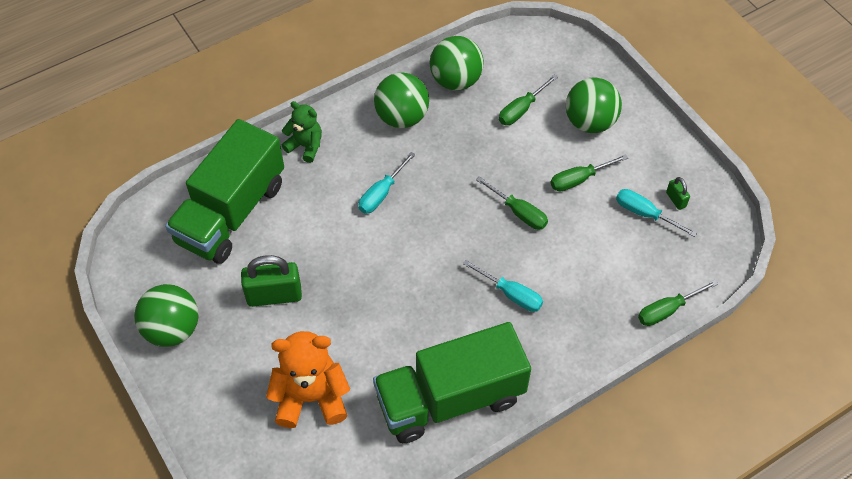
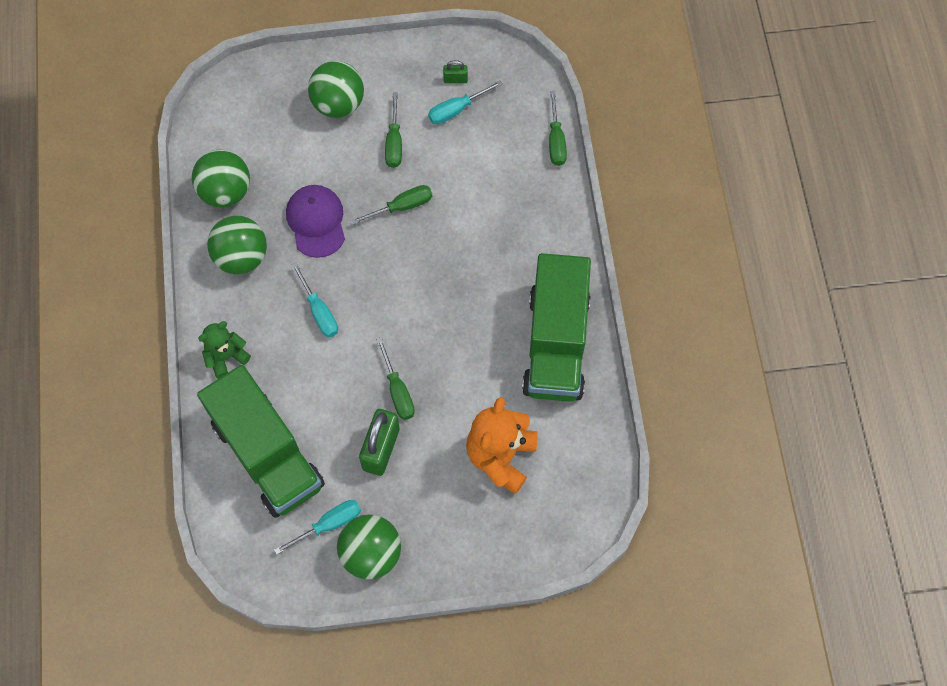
camera: 65 degrees left, 10 degrees up
(466, 155) = (316, 221): none -> purple cap
(511, 294) = (481, 251): turquoise screwdriver -> turquoise screwdriver (329, 524)
(521, 109) = (292, 152): green screwdriver -> green screwdriver (398, 391)

